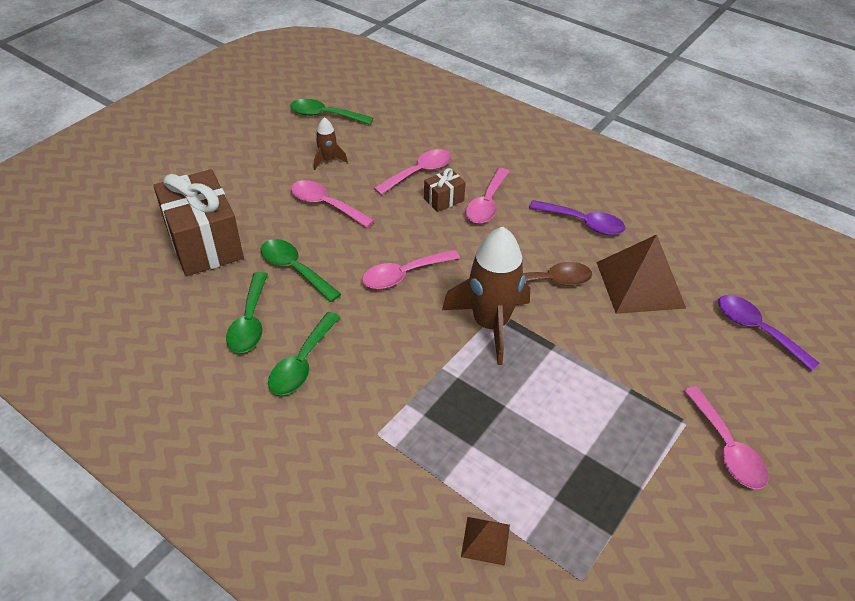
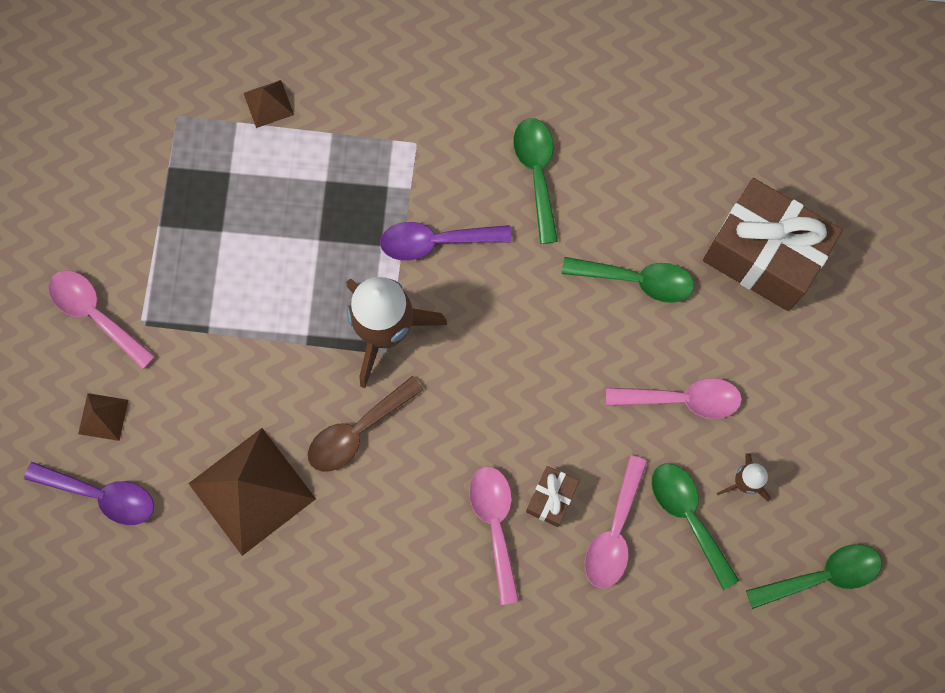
camera: 150 degrees right, 30 degrees up
(250, 321) = (625, 188): green spoon -> green spoon (688, 517)
(404, 274) = (517, 345): pink spoon -> none
(582, 223) = (361, 561): purple spoon -> purple spoon (436, 241)
(741, 375) = (103, 417): none -> brown pyramid

